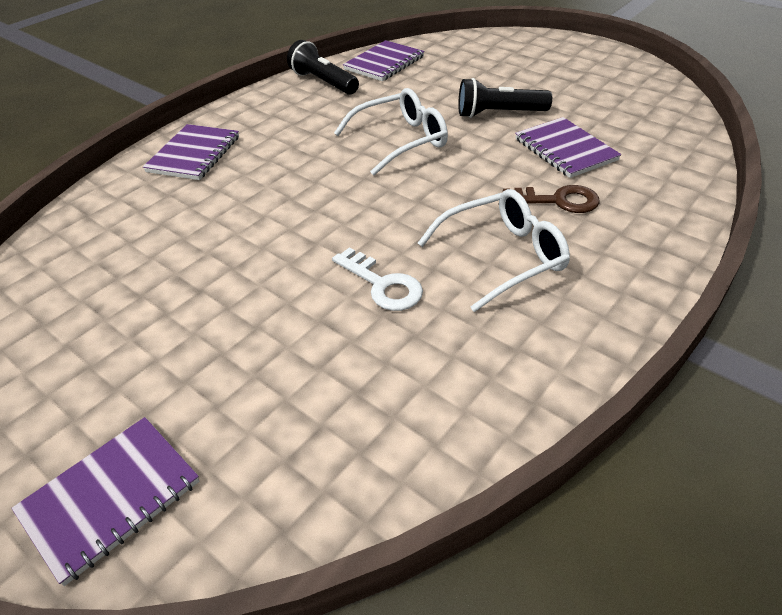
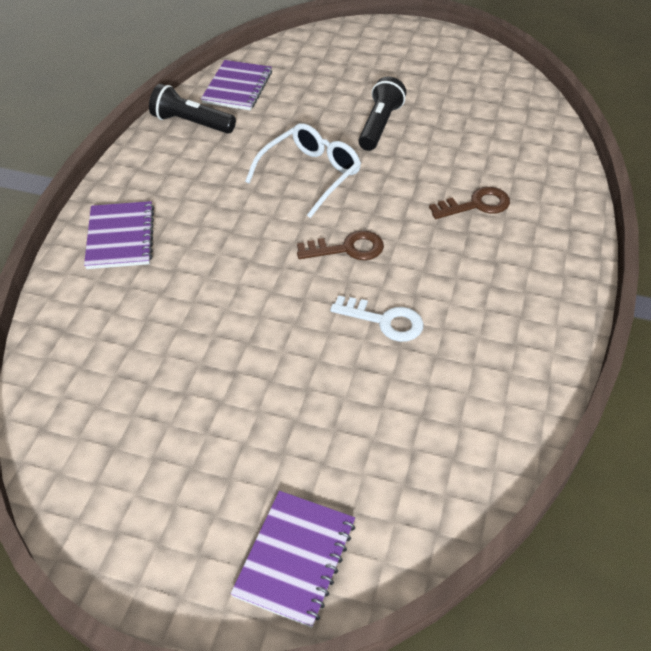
camera: 25 degrees left, 5 degrees up
(391, 210) = (347, 249): none -> brown key
(499, 113) = (380, 125): black flashlight -> black flashlight turned 135 degrees clockwise
(502, 257) = (462, 269): white glasses -> none
(565, 150) = (455, 152): purple notebook -> none

